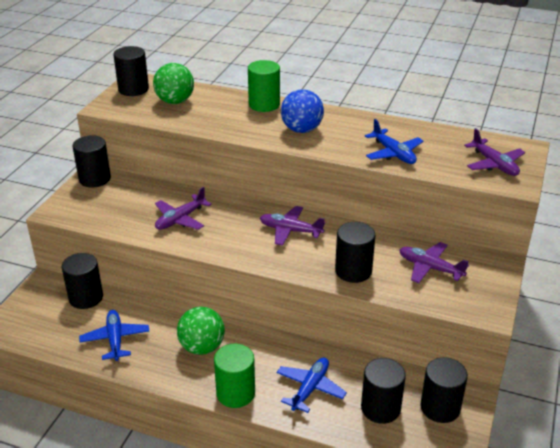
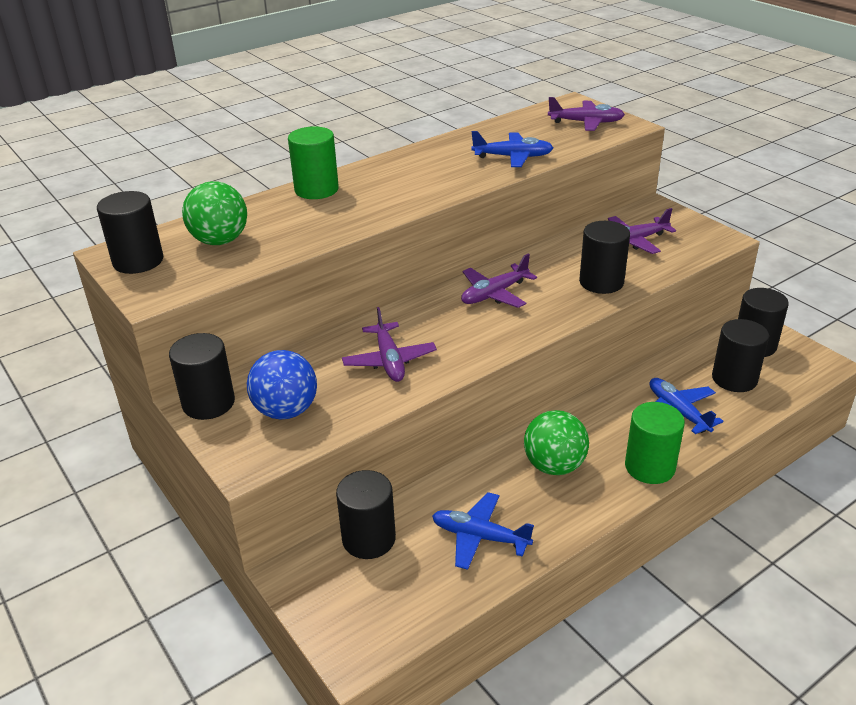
camera: 55 degrees left, 0 degrees up
(301, 130) = (403, 186): blue ball -> blue ball (286, 411)

